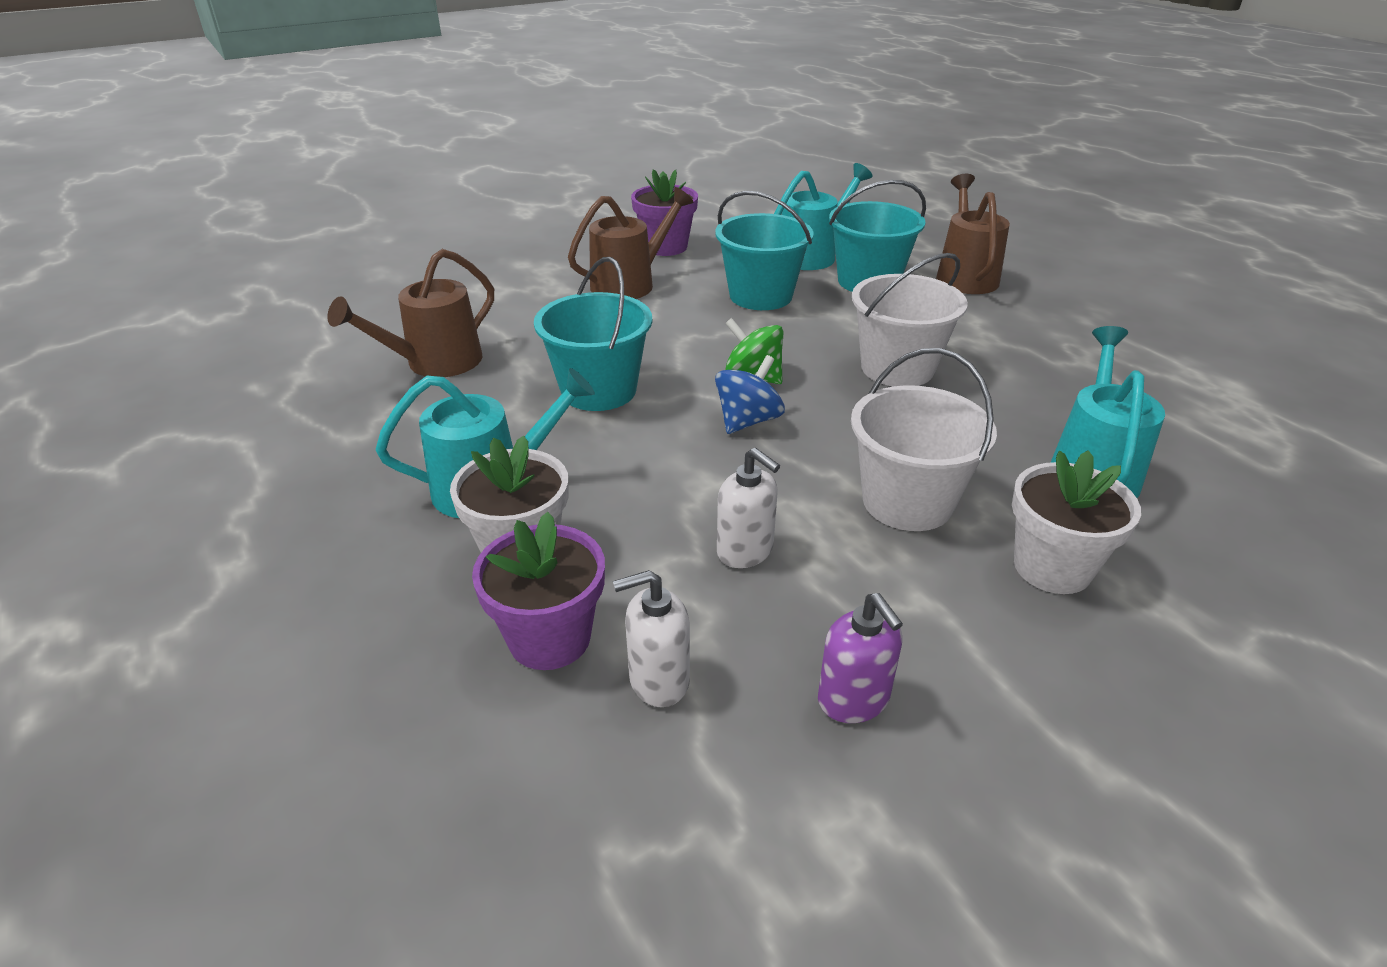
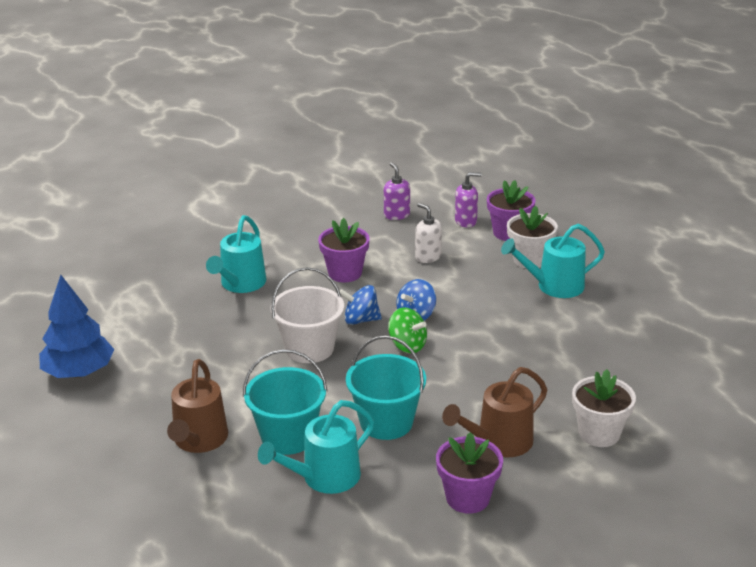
camera: 175 degrees left, 5 degrees down
(434, 363) = (626, 364): brown watering can -> none
(598, 390) = (508, 339): turquoise bucket -> none
(658, 680) = (466, 221): white soap dispenser -> purple soap dispenser
(838, 411) = (361, 320): none -> blue spinning top
(907, 502) = (345, 273): white bucket -> purple flower pot
(1052, 567) = (295, 247): white flower pot -> white flower pot (599, 433)
(1188, 330) = (79, 372): none -> blue tree

